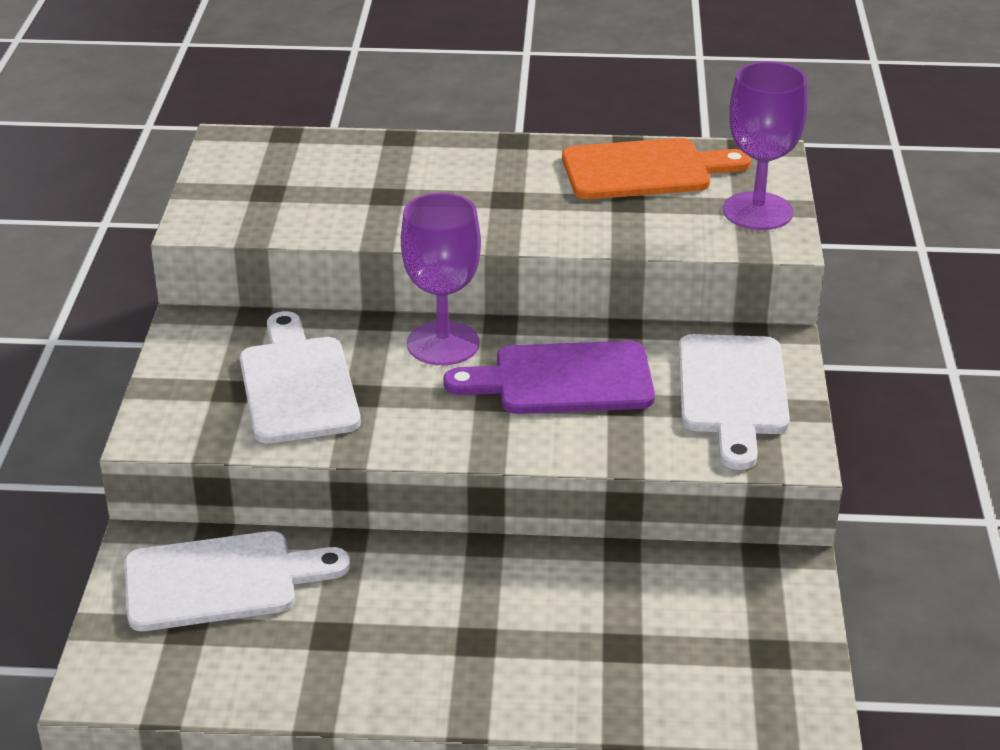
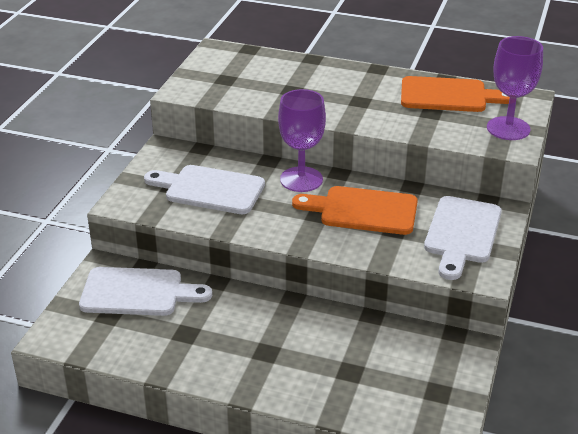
camera: 15 degrees right, 0 degrees up
(297, 385) = (210, 190): white cutting board -> white cutting board turned 75 degrees counterclockwise
(563, 380) = (363, 211): purple cutting board -> orange cutting board

